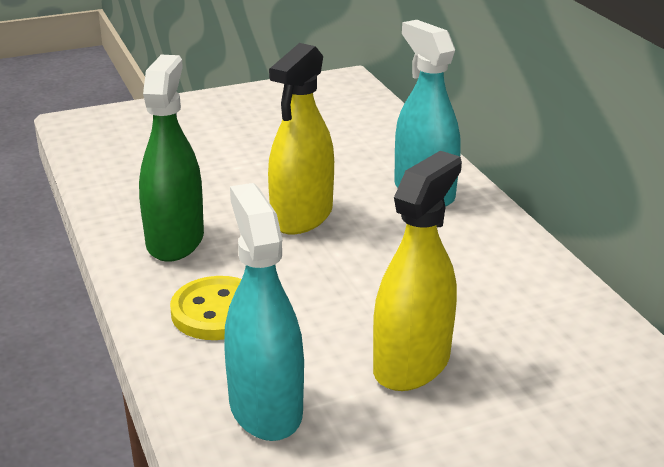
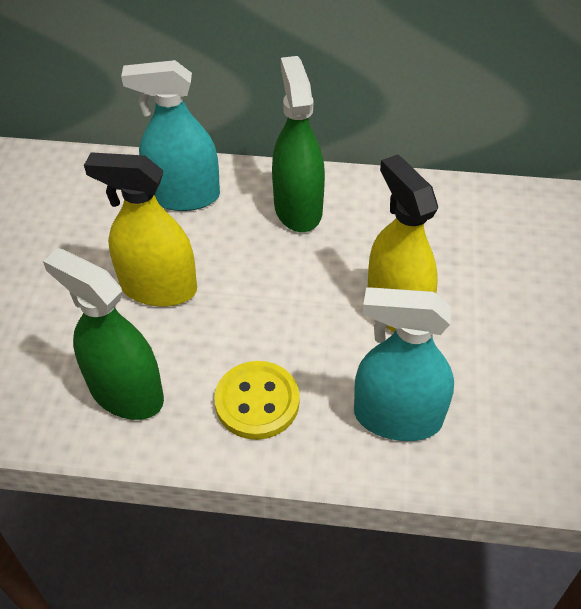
camera: 60 degrees left, 20 degrees up
(302, 216) = (158, 288): yellow spray bottle -> yellow spray bottle turned 135 degrees clockwise
(482, 257) = (298, 208): none -> green spray bottle

